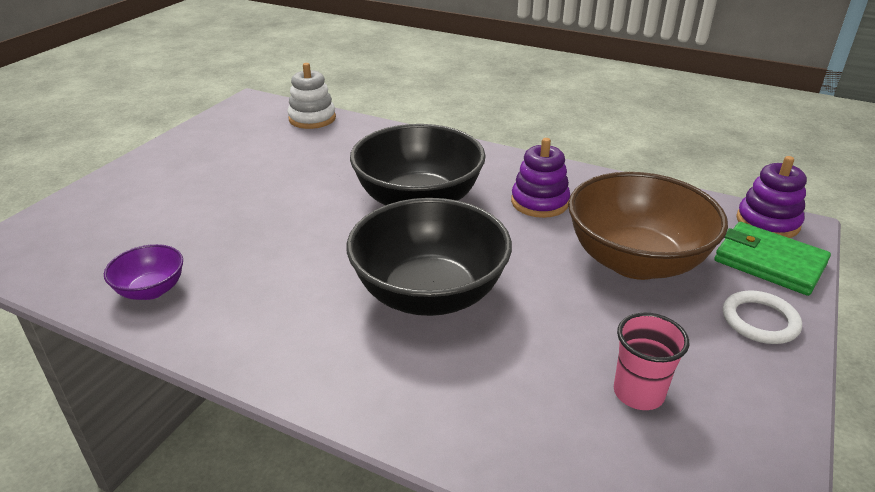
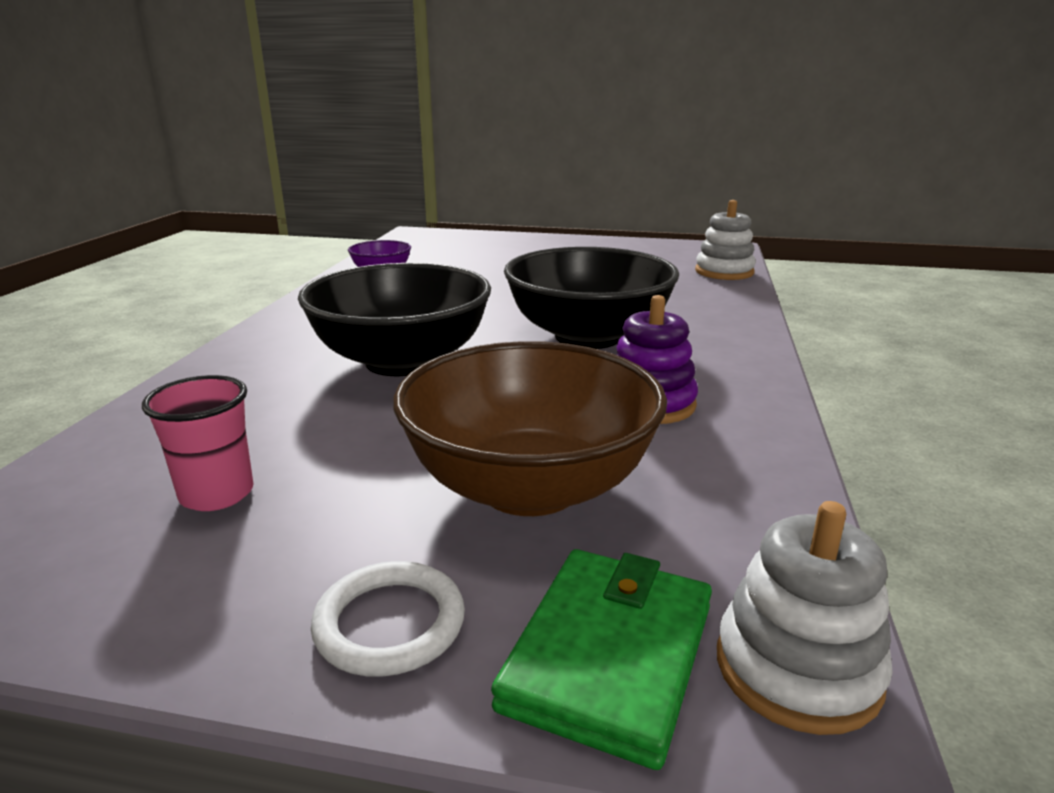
camera: 75 degrees right, 10 degrees down
(767, 222) = (797, 669): purple stacking toy -> white stacking toy

